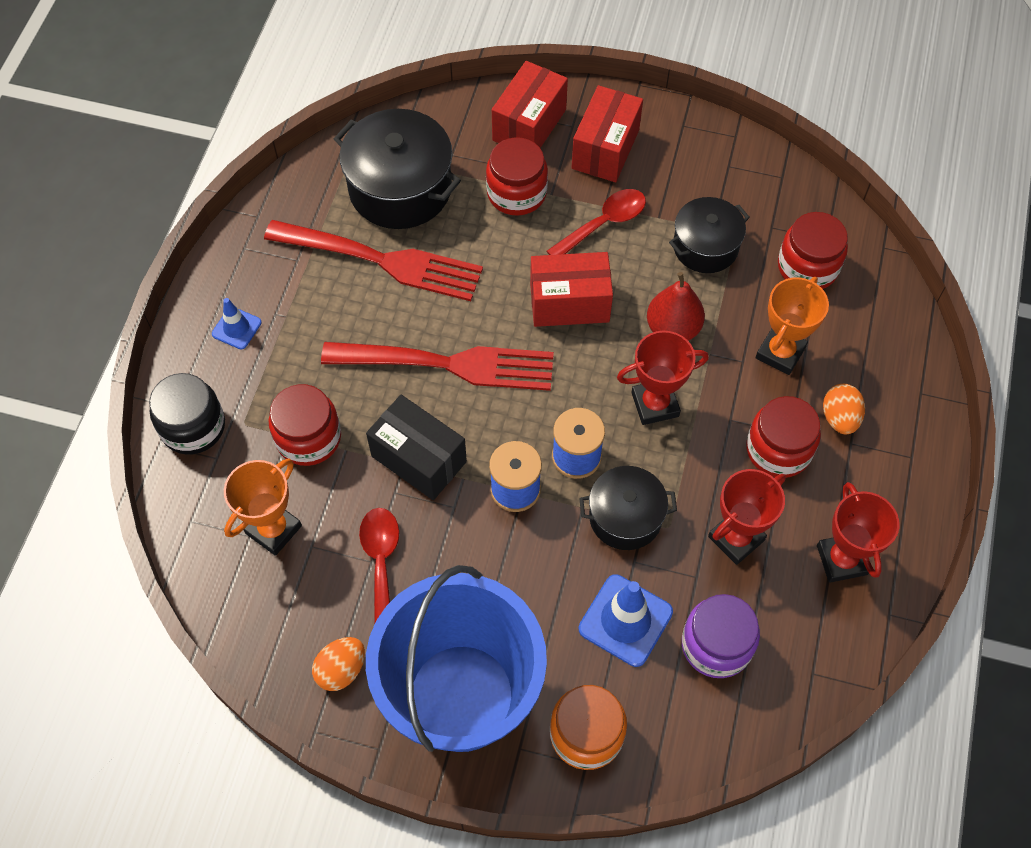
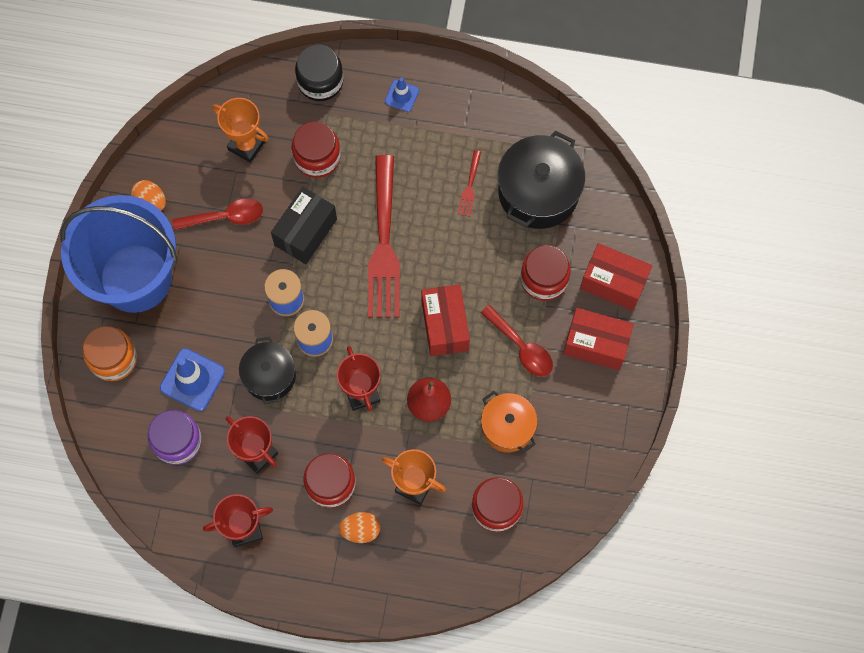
camera: 85 degrees right, 10 degrees up
(380, 260) = (470, 186): red fork -> red fork, size x0.42
(705, 247) = (507, 427): black pot -> orange pot

